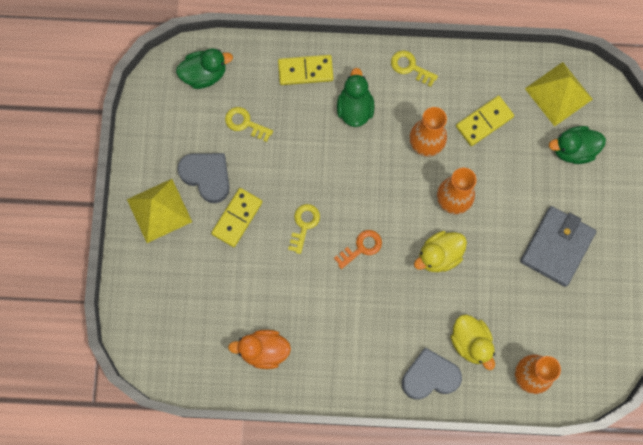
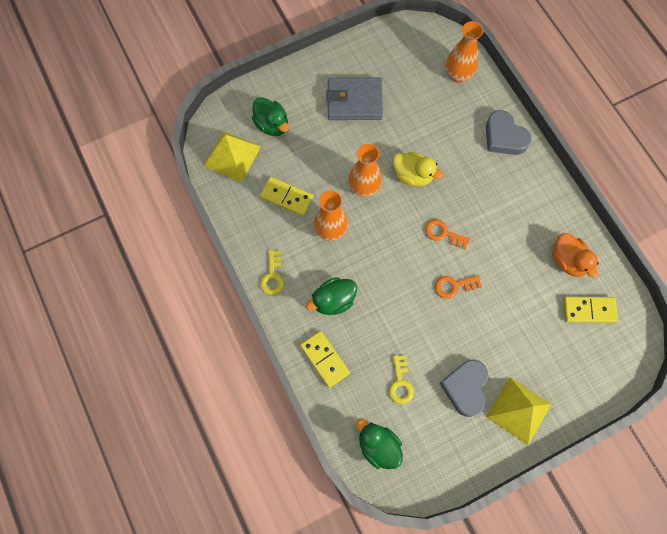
camera: 120 degrees left, 5 degrees down
(237, 218) = (482, 342): yellow domino -> yellow domino (589, 310)
(304, 225) = (454, 286): yellow key -> orange key
(471, 342) = (461, 123): yellow duck -> none

